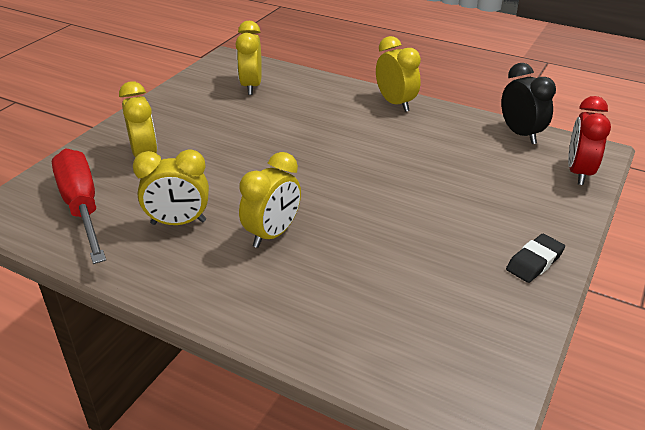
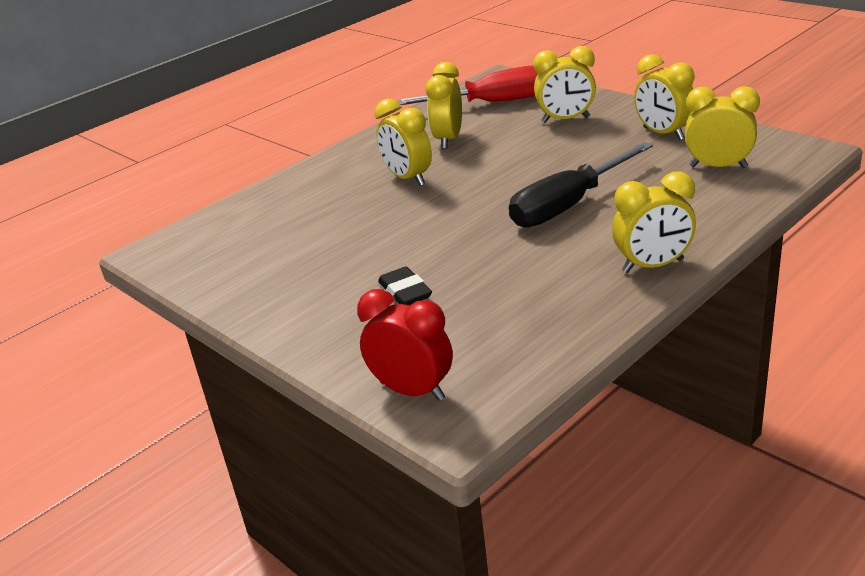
camera: 110 degrees right, 5 degrees down
(188, 108) = (663, 134): none -> yellow clock
(318, 139) = (569, 205): none -> black screwdriver
(520, 134) = (533, 362): black clock -> none
(534, 262) = (277, 311): black eraser -> black eraser (405, 292)

